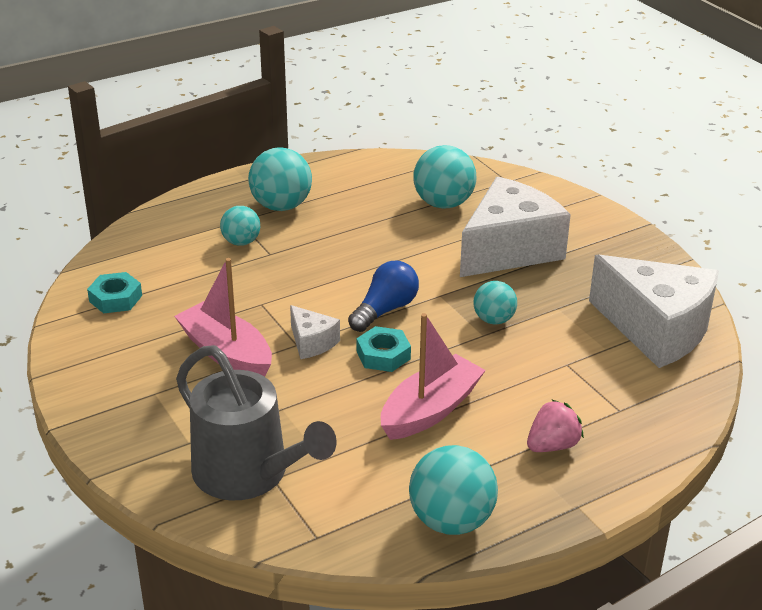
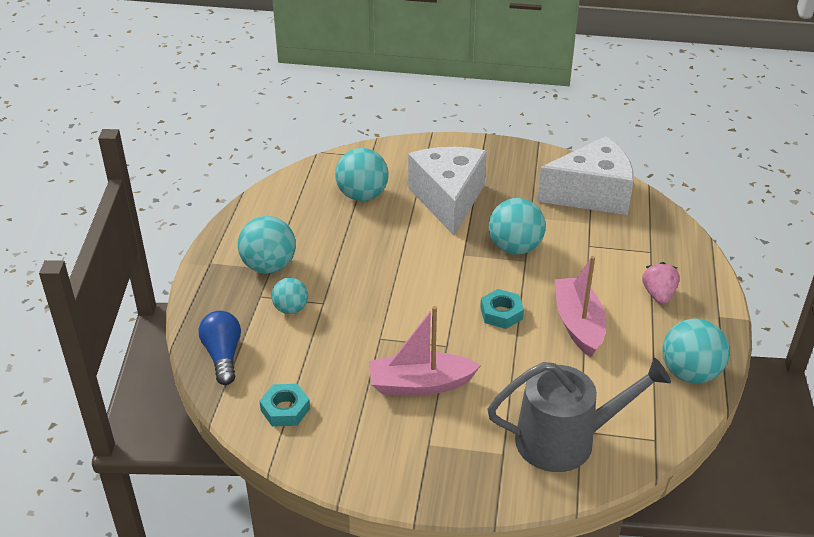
camera: 50 degrees left, 5 degrees up
(311, 342) = (453, 338): white cheese -> none
(385, 310) = (453, 286): blue light bulb -> blue light bulb (223, 355)
(493, 320) = (515, 248): turquoise ball -> turquoise ball, size x1.64

